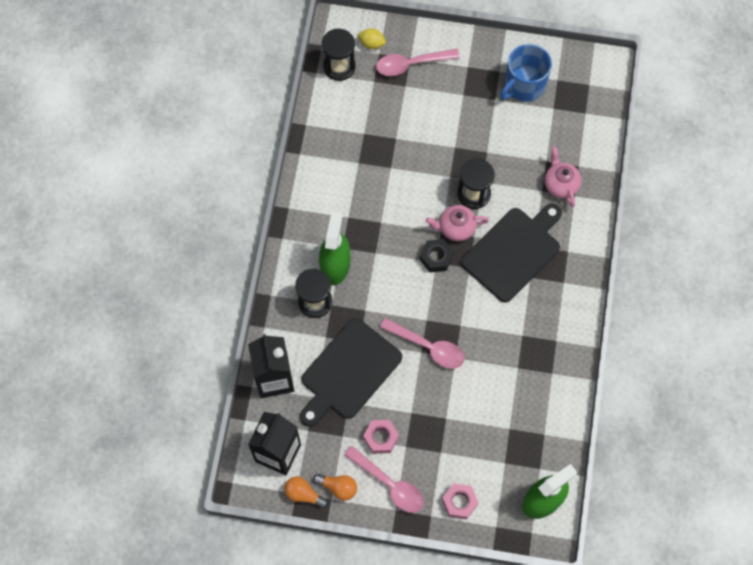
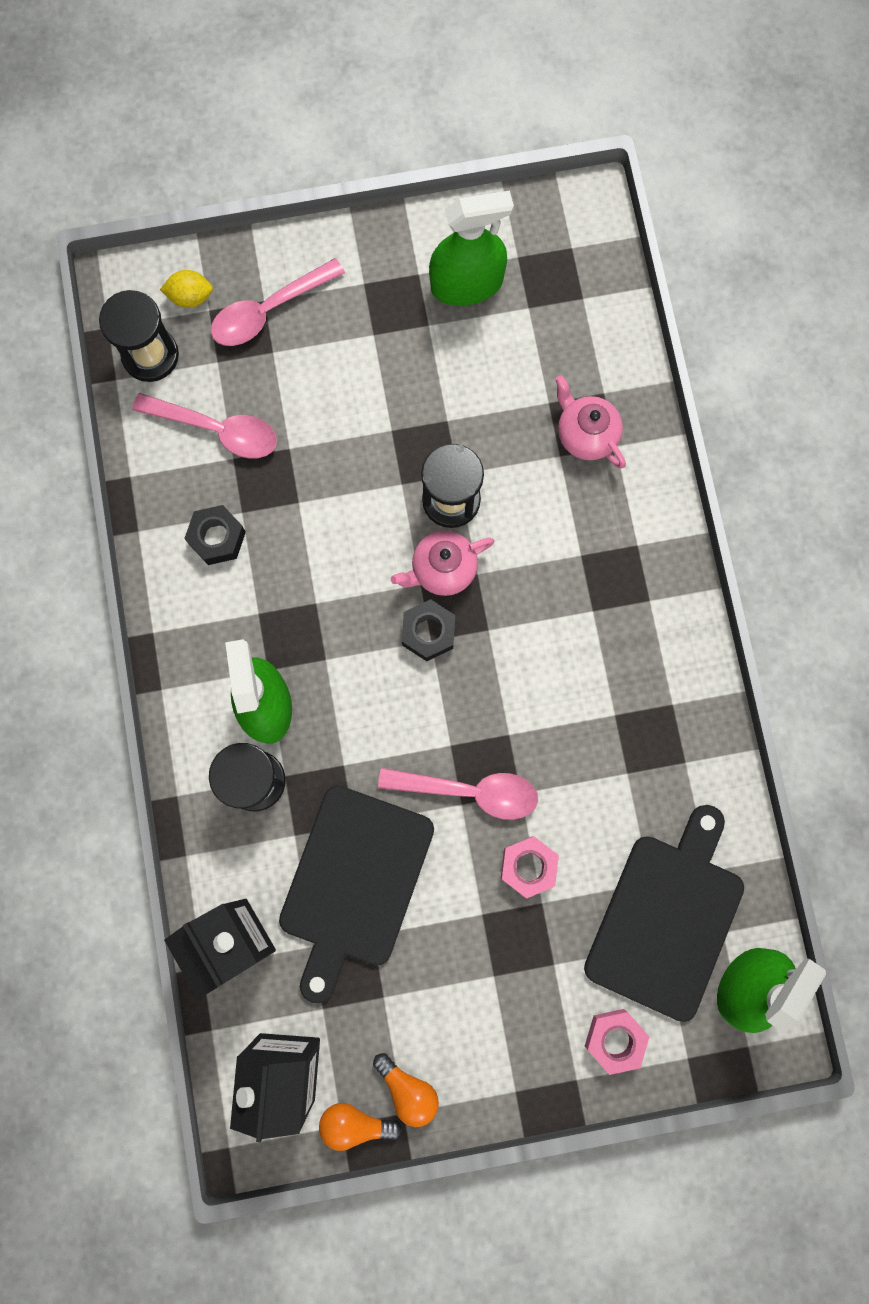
camera: 20 degrees left, 10 degrees up
(338, 487) = (408, 1089): orange light bulb -> orange light bulb turned 45 degrees clockwise
(340, 171) = (217, 538): none -> black nut
(381, 438) = (448, 977): pink nut -> pink nut (528, 866)
(390, 484) = (491, 1051): pink spoon -> pink spoon (217, 430)
(513, 252) = (551, 577): black cutting board -> black cutting board (667, 919)
(524, 85) = (466, 284): blue mug -> green spray bottle

